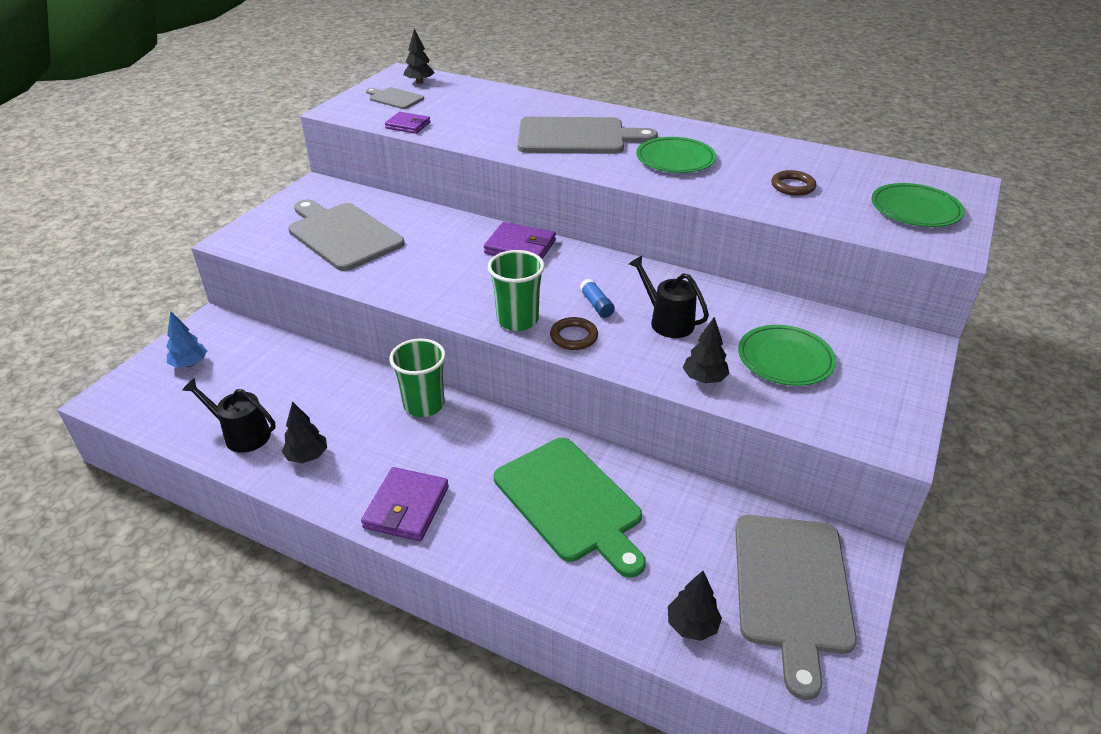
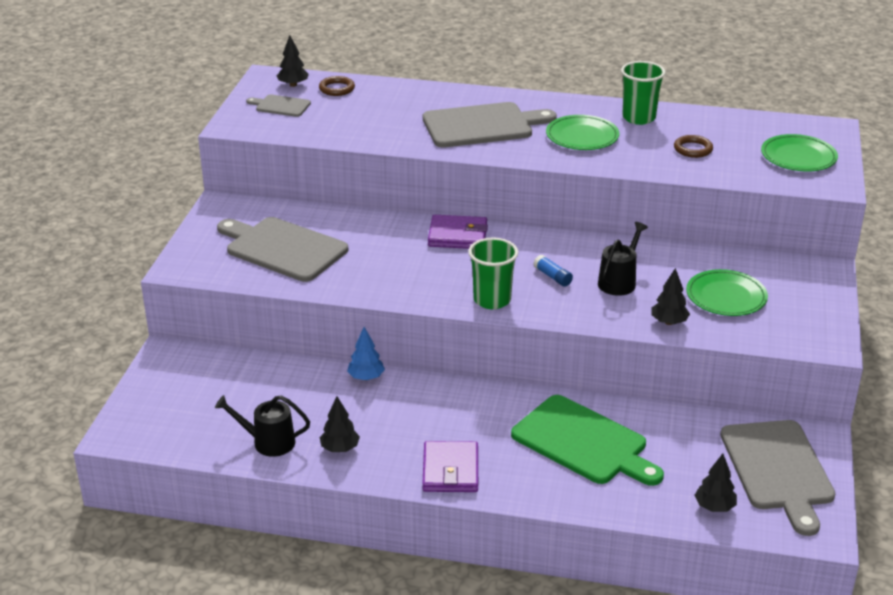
camera: 15 degrees left, 5 degrees down
(190, 364) = (174, 393): blue tree -> blue tree (366, 377)
(408, 125) = (315, 133): purple wallet -> none
(424, 405) = (418, 391): green cup -> green cup (638, 118)
(574, 337) = (547, 306): brown ring -> brown ring (337, 89)
(667, 321) = (619, 281): black watering can -> black watering can turned 90 degrees clockwise

